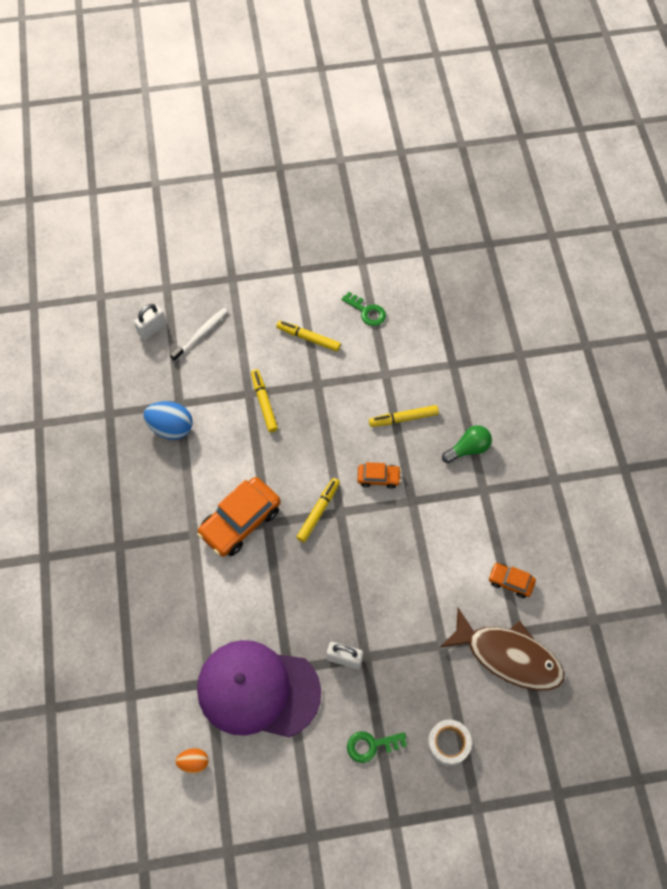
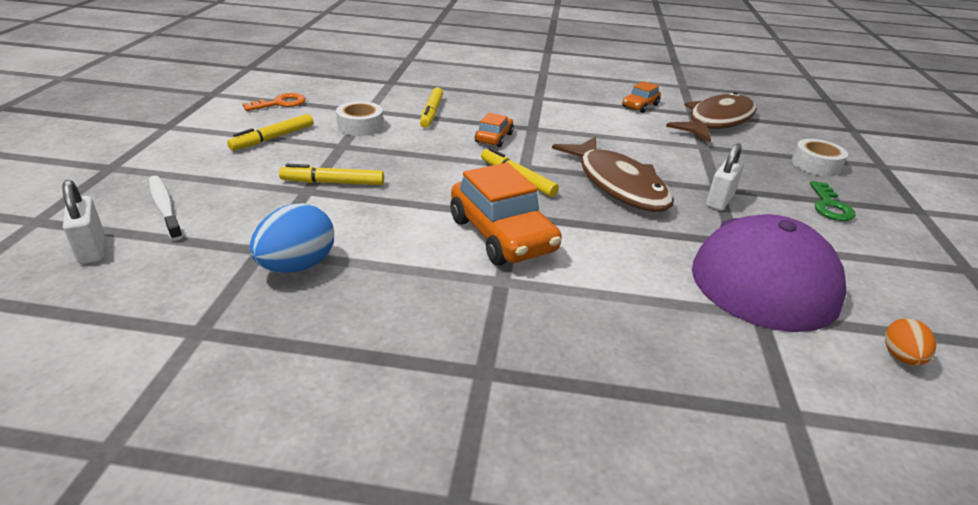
camera: 75 degrees left, 30 degrees down
(339, 582) = (618, 184): none -> brown fish
(354, 381) = (360, 126): none -> white tape
(367, 311) = (280, 103): green key -> orange key
(468, 449) = (490, 94): green light bulb -> none

